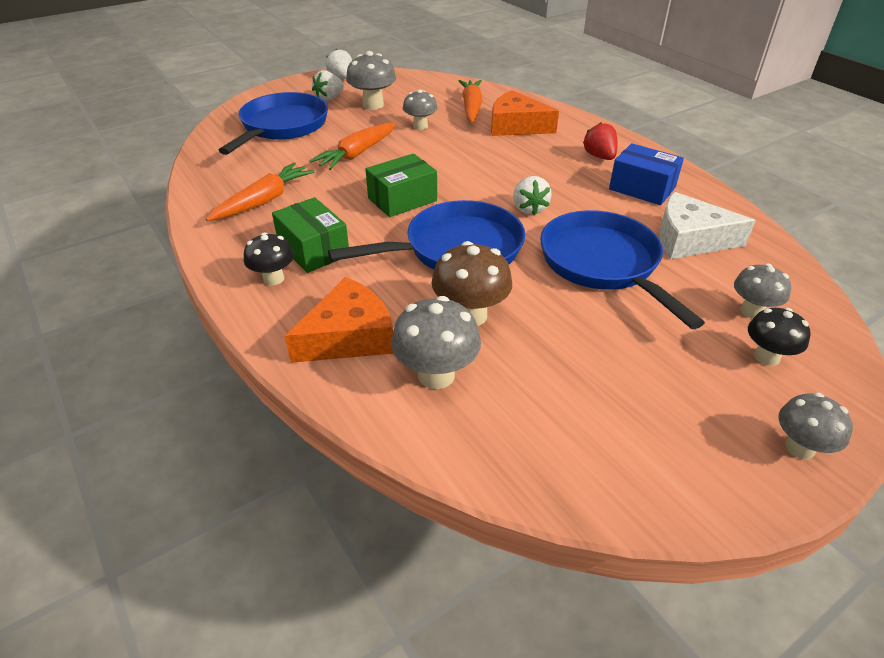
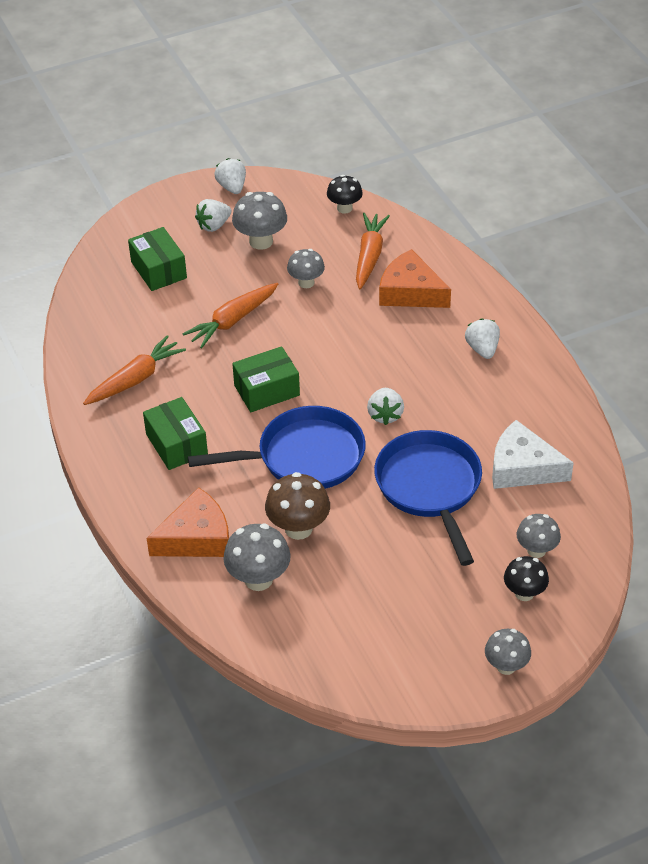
camera: 10 degrees right, 5 degrees up
(273, 278) = (140, 473): black mushroom -> black mushroom (344, 208)
(282, 126) = (159, 270): blue pan -> green box
(599, 156) = (482, 349): red strawberry -> white strawberry
(642, 188) = (507, 399): blue box -> none

